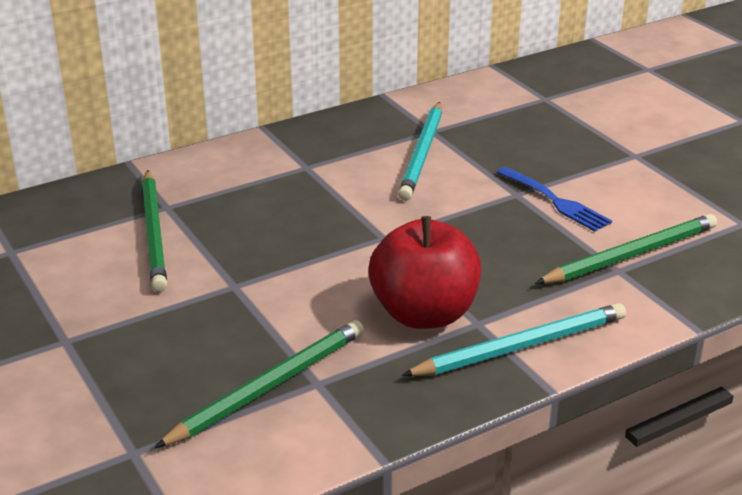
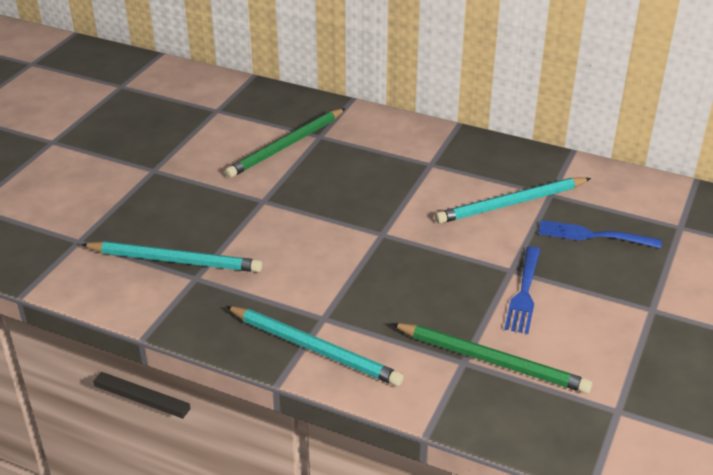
camera: 55 degrees right, 5 degrees up
(268, 386) = (175, 260): green pencil -> turquoise pencil
(424, 314) = (309, 289): red apple -> none
(514, 137) = (594, 235): none -> blue fork

